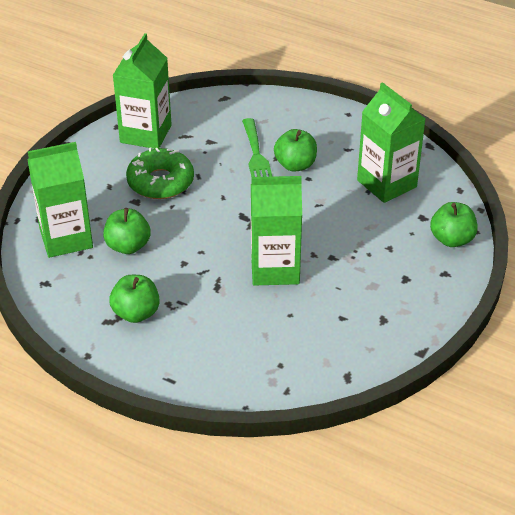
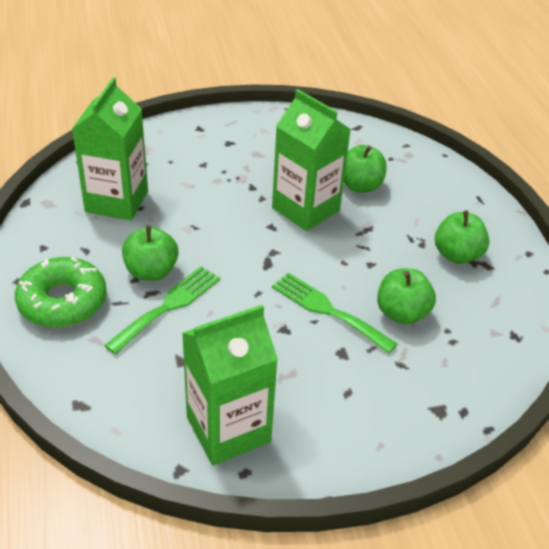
camera: 135 degrees left, 0 degrees up
(66, 238) = (454, 366): green carton -> none
(160, 182) = (292, 354): green donut -> green donut (63, 301)
(172, 216) = (328, 310): none -> green fork
(451, 239) = (154, 139): green apple -> green apple (360, 185)

